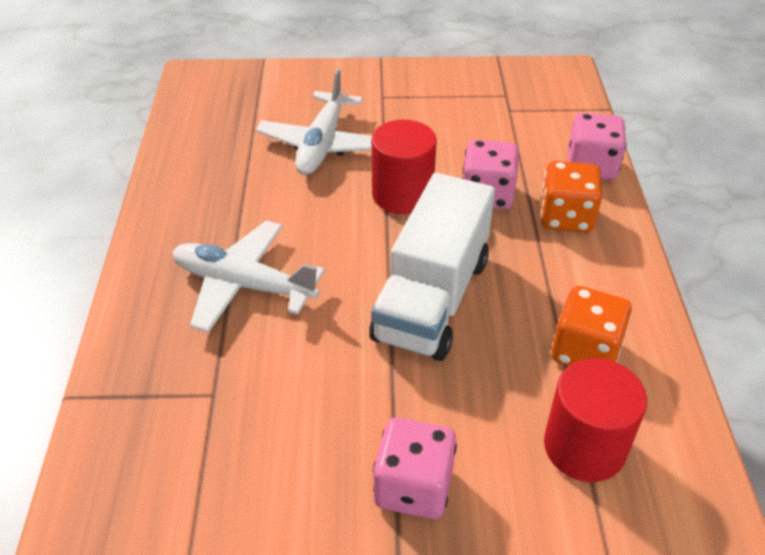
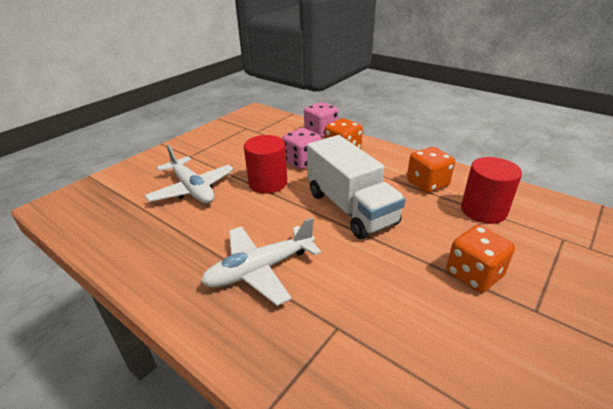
camera: 50 degrees left, 10 degrees down
(413, 487) = (473, 274): pink dice -> orange dice

